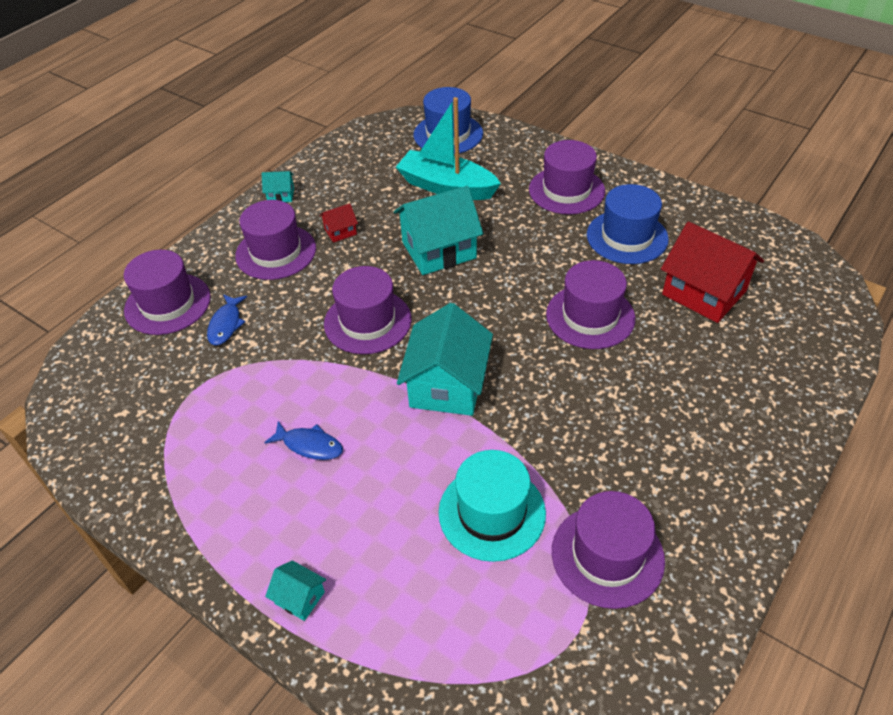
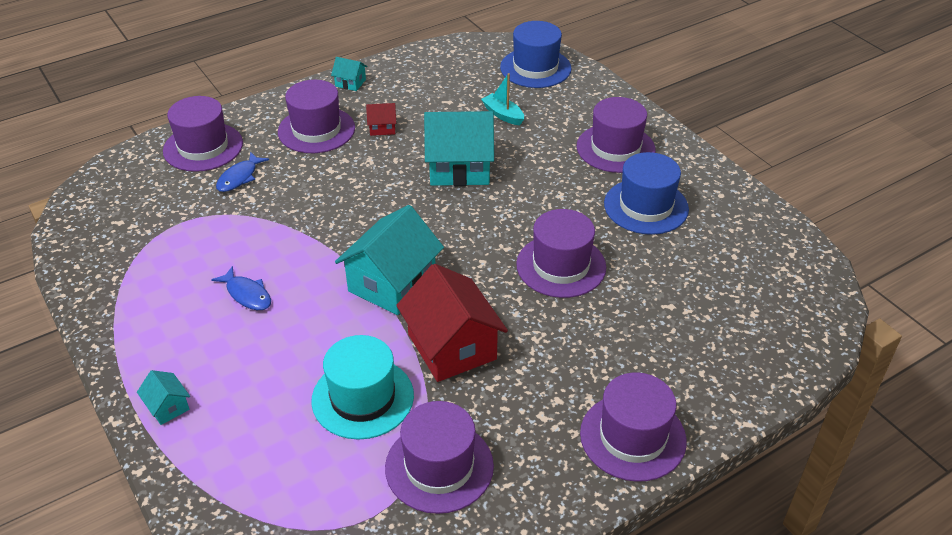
camera: 20 degrees right, 5 degrees down
(367, 321) = (358, 210): purple hat -> purple hat (633, 437)
(446, 187) = (503, 115): turquoise boat -> turquoise boat, size x0.50
(704, 292) = (687, 278): red house -> red house (452, 346)

